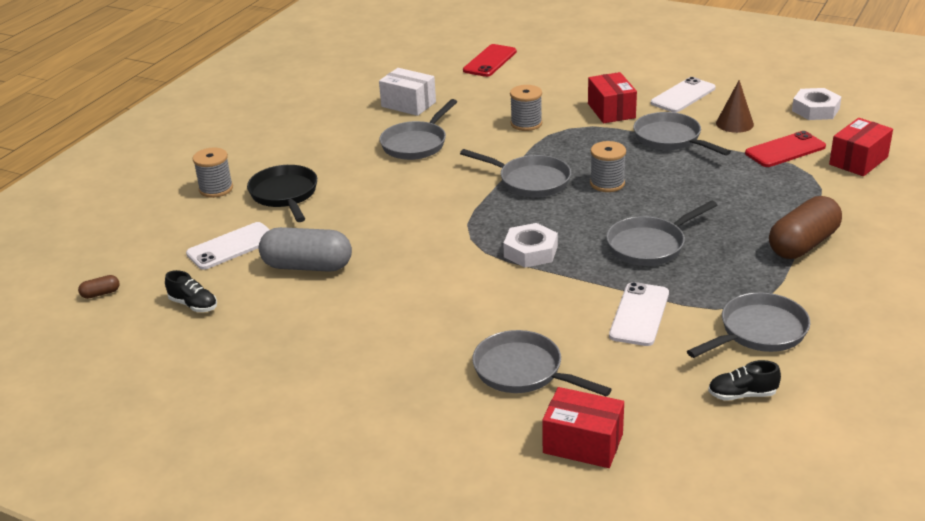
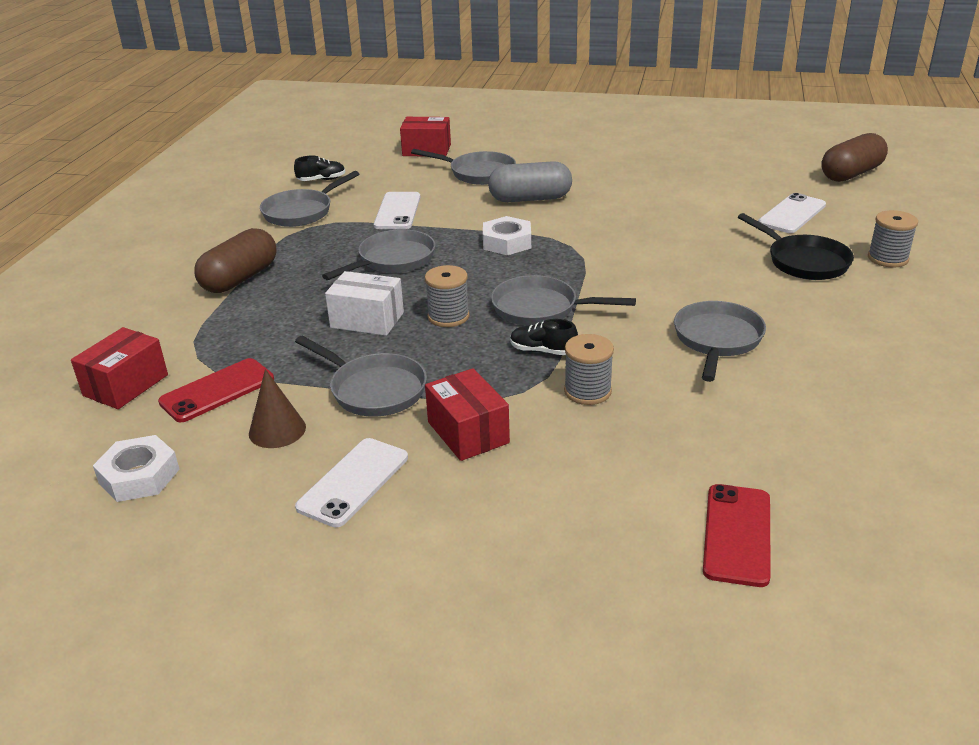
camera: 165 degrees right, 0 degrees up
(100, 293) = (851, 174): brown capsule -> brown capsule, size x2.39
(193, 305) = (764, 176): black shoe -> black shoe (542, 351)
(307, 266) = (703, 209): grey capsule -> grey capsule (530, 199)
(408, 104) = (791, 406): white box -> white box (367, 320)

